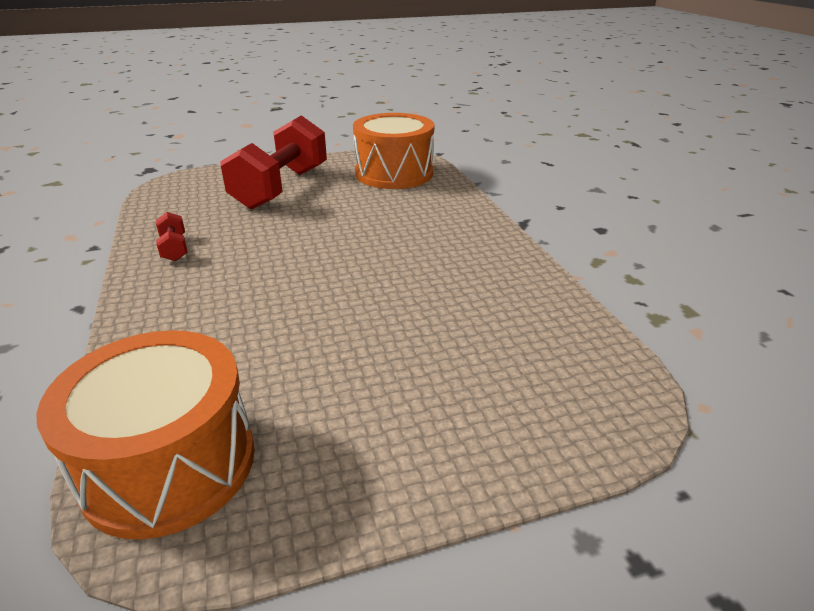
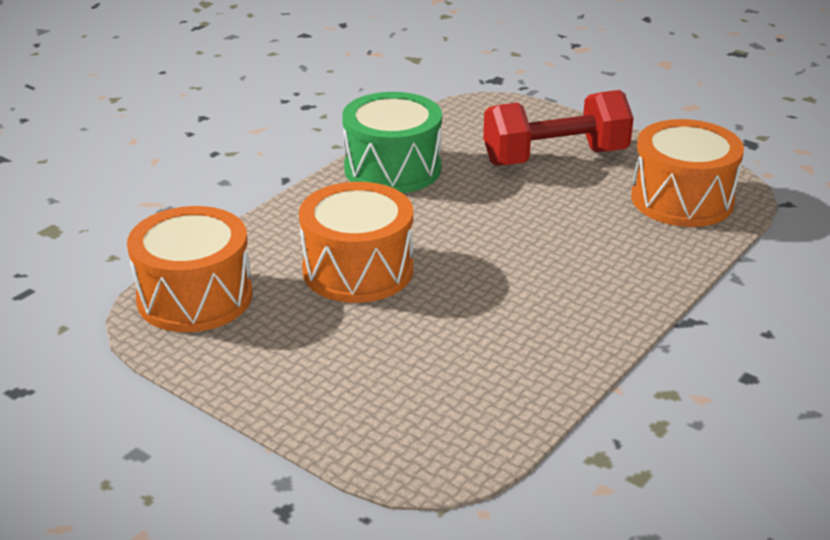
camera: 55 degrees right, 0 degrees up
(174, 248) = (392, 168): red dumbbell -> green drum
(287, 326) = (358, 270): none -> orange drum

